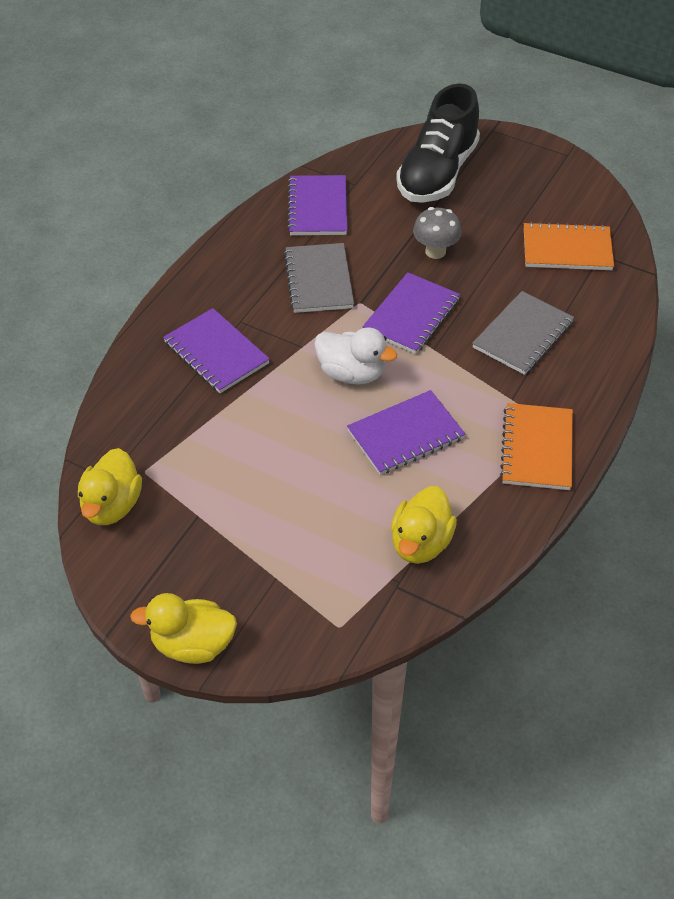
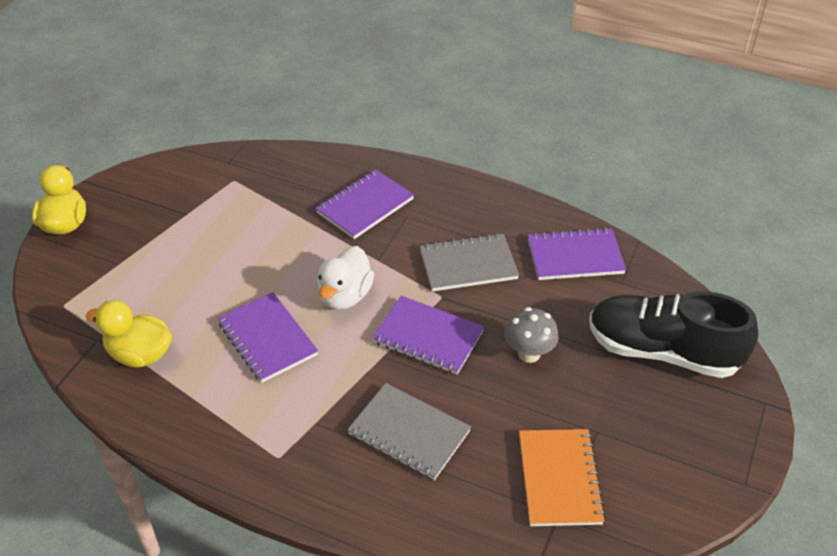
camera: 85 degrees right, 5 degrees down
(112, 506) = (201, 168): yellow duck -> none
(537, 448) = (246, 444): orange notebook -> none

